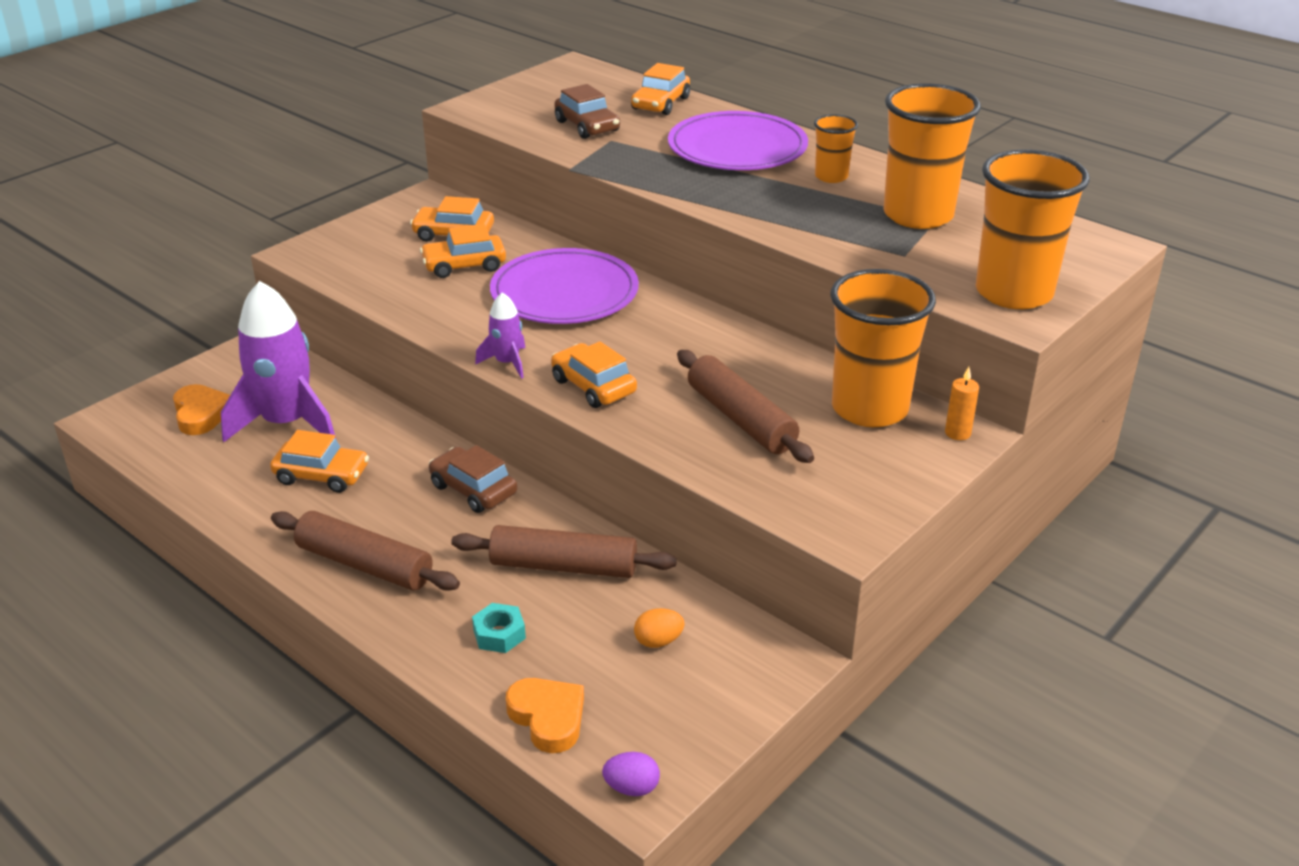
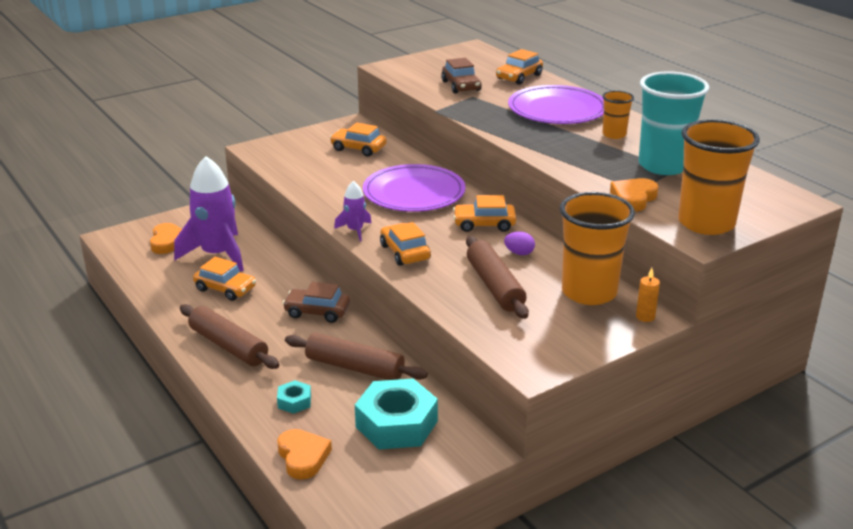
camera: 15 degrees right, 5 degrees down
(464, 265) = (356, 168): orange car -> orange car (484, 224)
(473, 489) = (317, 312): brown car -> brown car turned 45 degrees counterclockwise
(632, 788) = (338, 509): purple egg -> purple egg (519, 253)
(658, 641) = (396, 424): orange egg -> turquoise nut
(903, 269) = (633, 198): none -> orange heart
(918, 215) = (663, 166): orange cup -> turquoise cup

